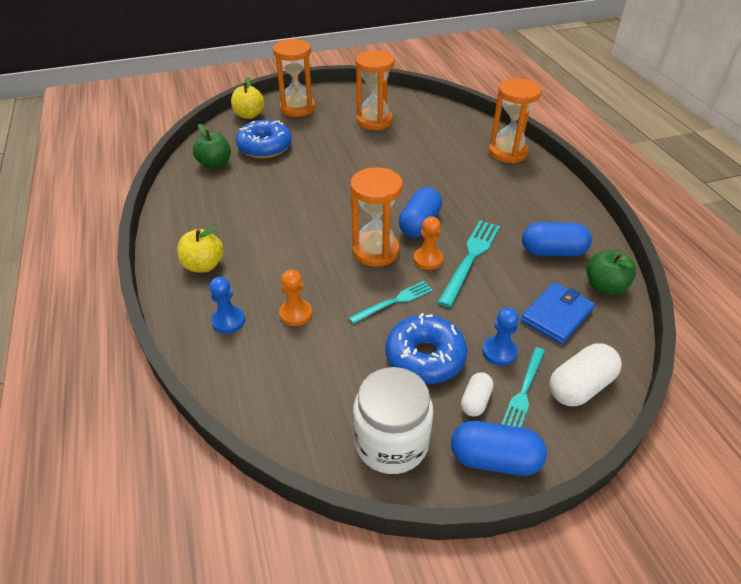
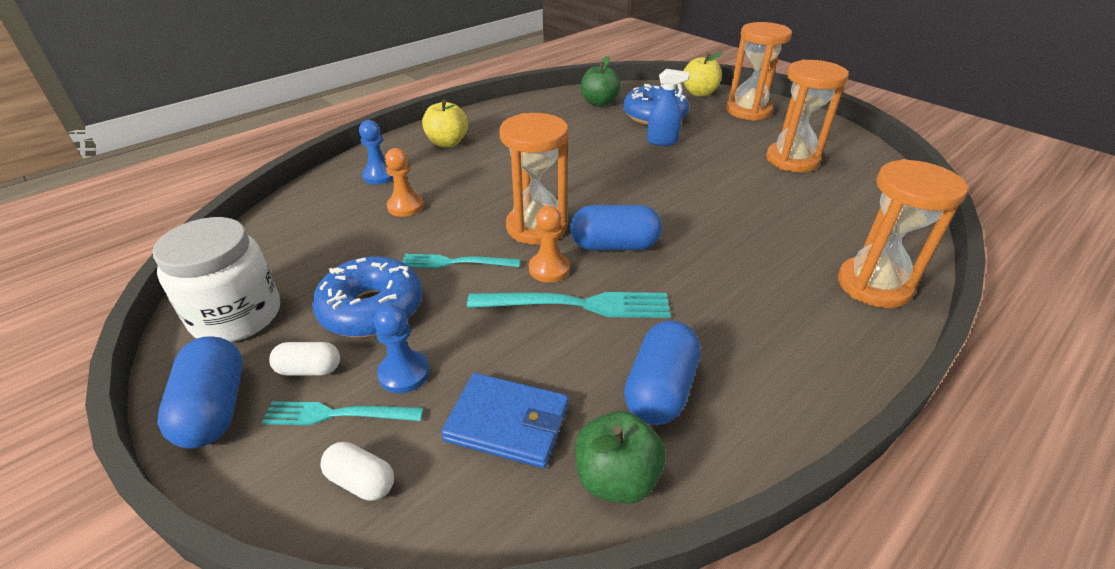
camera: 65 degrees right, 5 degrees down
(306, 158) = (662, 141): none -> blue spray bottle
(394, 302) = (456, 262): turquoise fork -> turquoise fork turned 150 degrees clockwise
(552, 251) = (660, 389): blue capsule -> blue capsule turned 45 degrees clockwise
(580, 386) = (361, 481): white capsule -> white capsule, size x0.58

